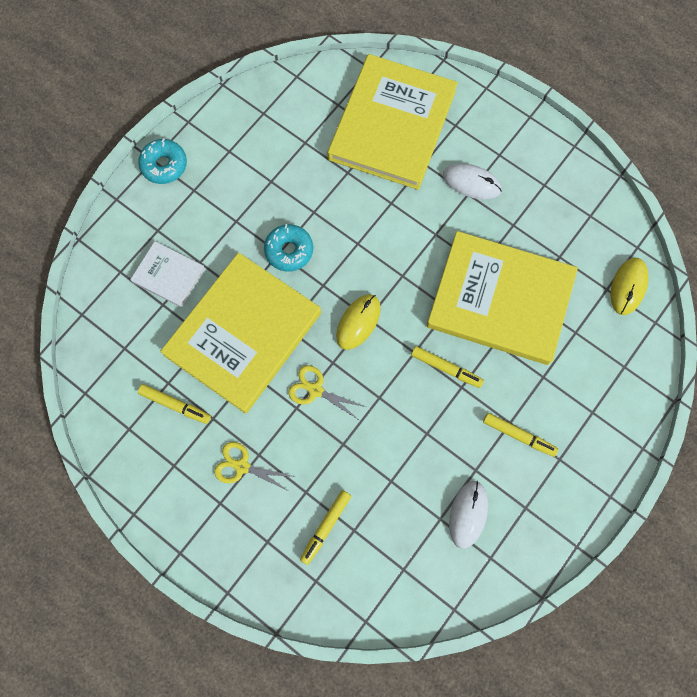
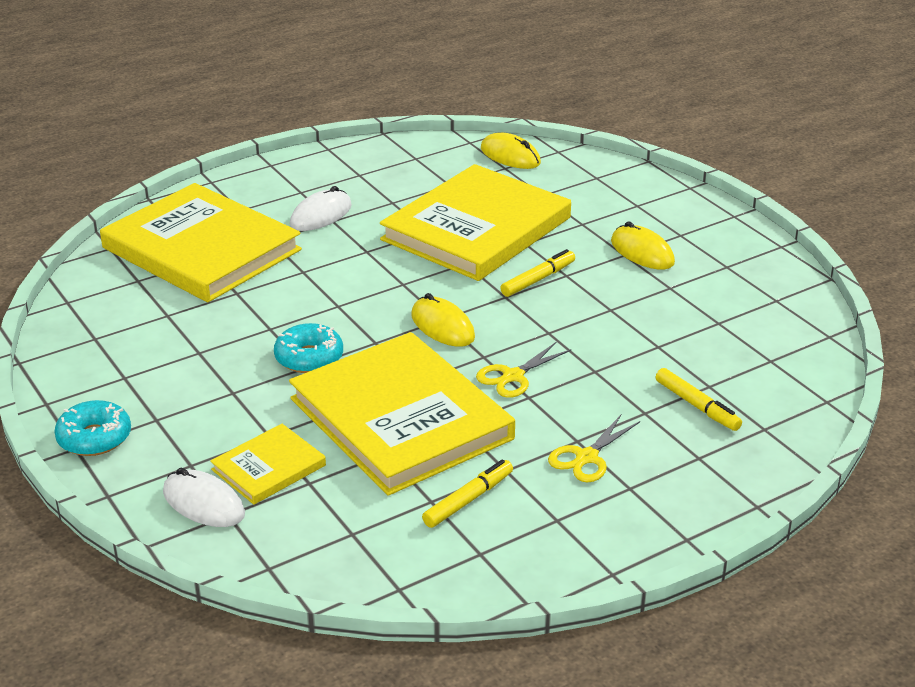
camera: 70 degrees left, 40 degrees down
(168, 275) = (269, 467): white book -> yellow book
(468, 514) = (720, 303): white mouse -> white mouse (204, 503)
(518, 435) = (642, 252): yellow marker -> yellow mouse

